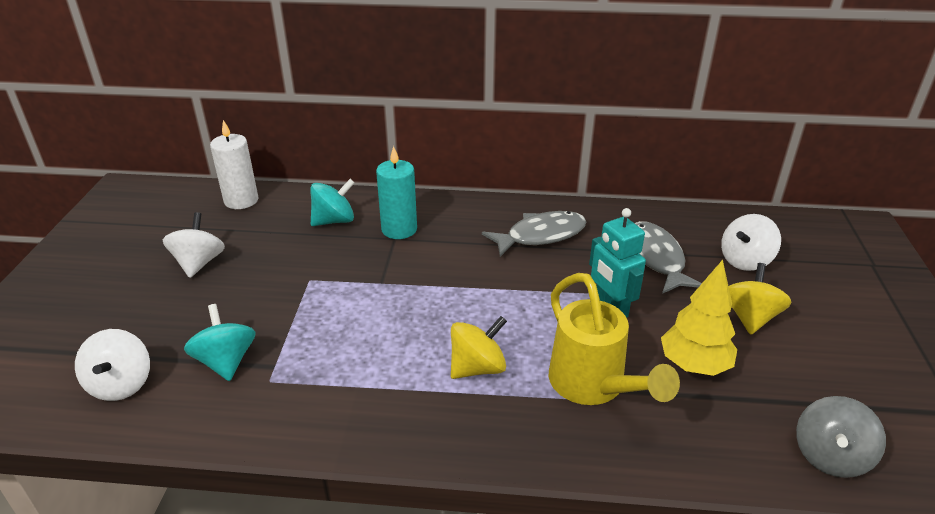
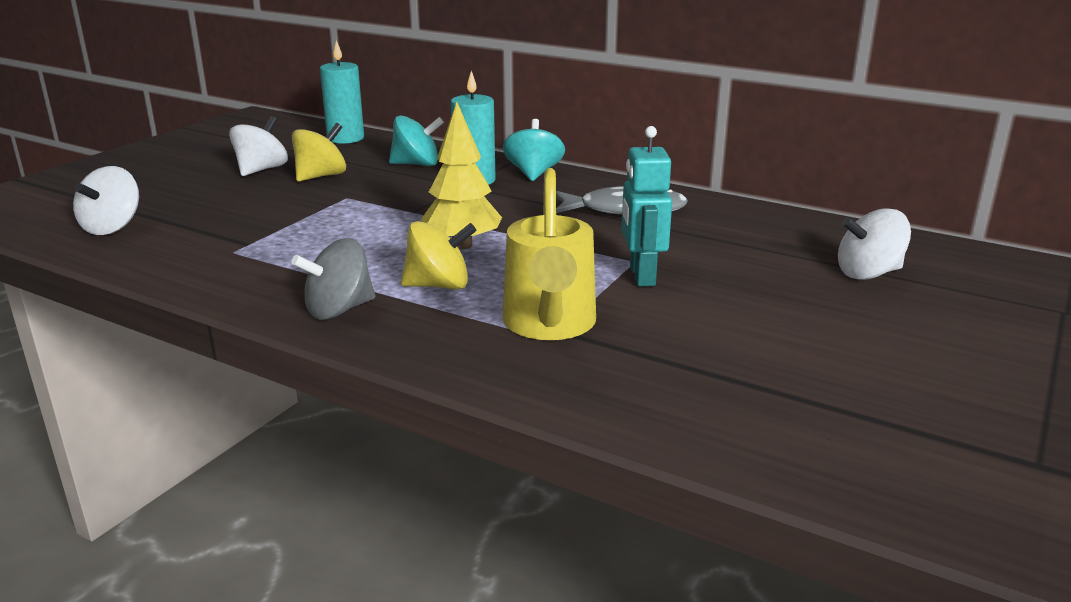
camera: 25 degrees right, 10 degrees down
(226, 361) = (211, 232): turquoise spinning top -> turquoise spinning top (533, 173)
(241, 200) = (345, 138): white candle -> turquoise candle
(656, 258) = (747, 250): grey fish -> none
(694, 365) = (692, 337): yellow tree -> yellow tree (462, 245)
(750, 317) = (816, 318): yellow spinning top -> yellow spinning top (321, 176)
(830, 456) = (786, 449): grey spinning top -> grey spinning top (339, 310)

